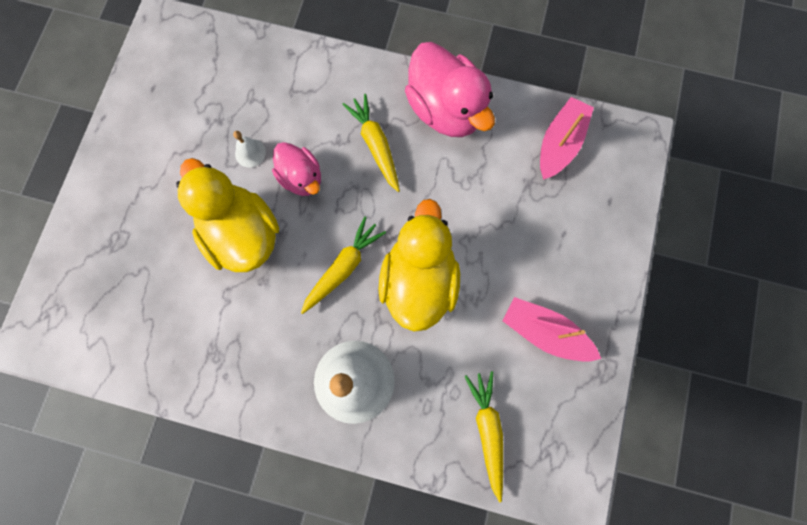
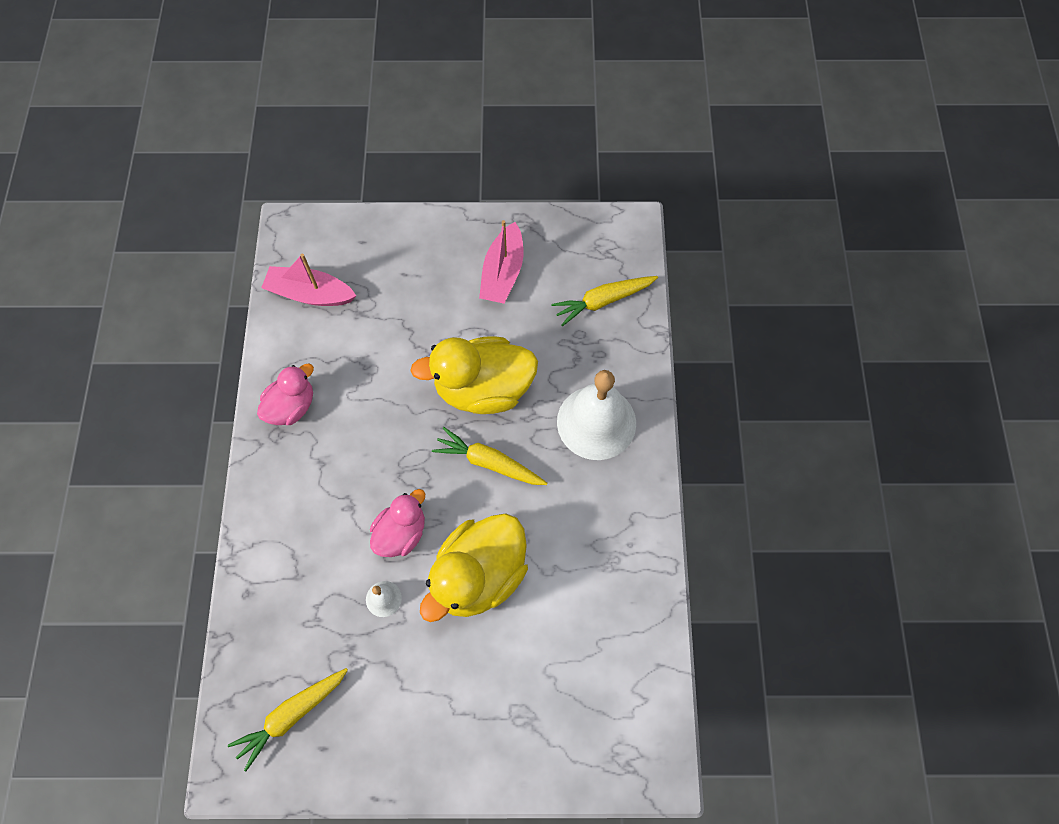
camera: 105 degrees left, 10 degrees down
(375, 145) = (347, 467): yellow carrot -> yellow carrot (291, 715)
(446, 110) = (291, 406): pink duck -> pink duck, size x0.59

